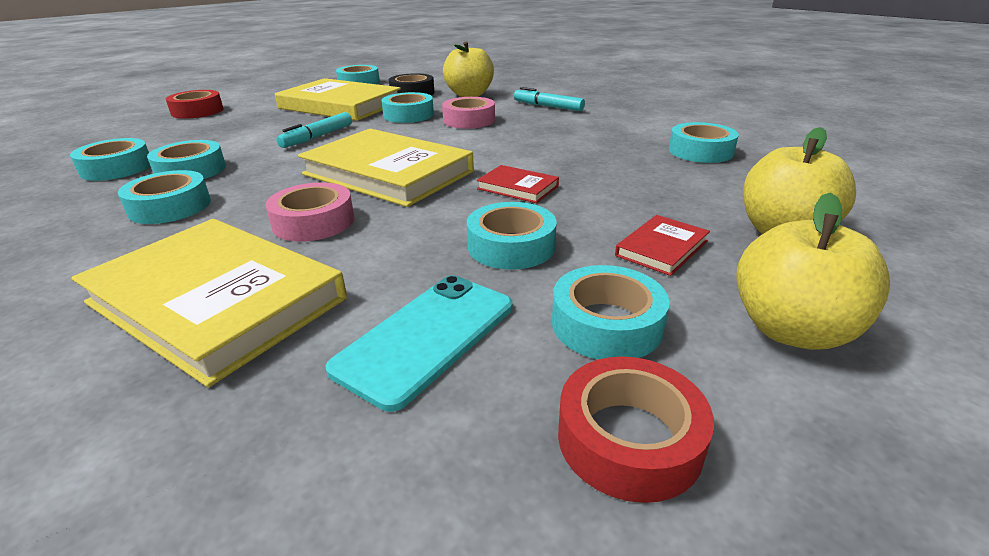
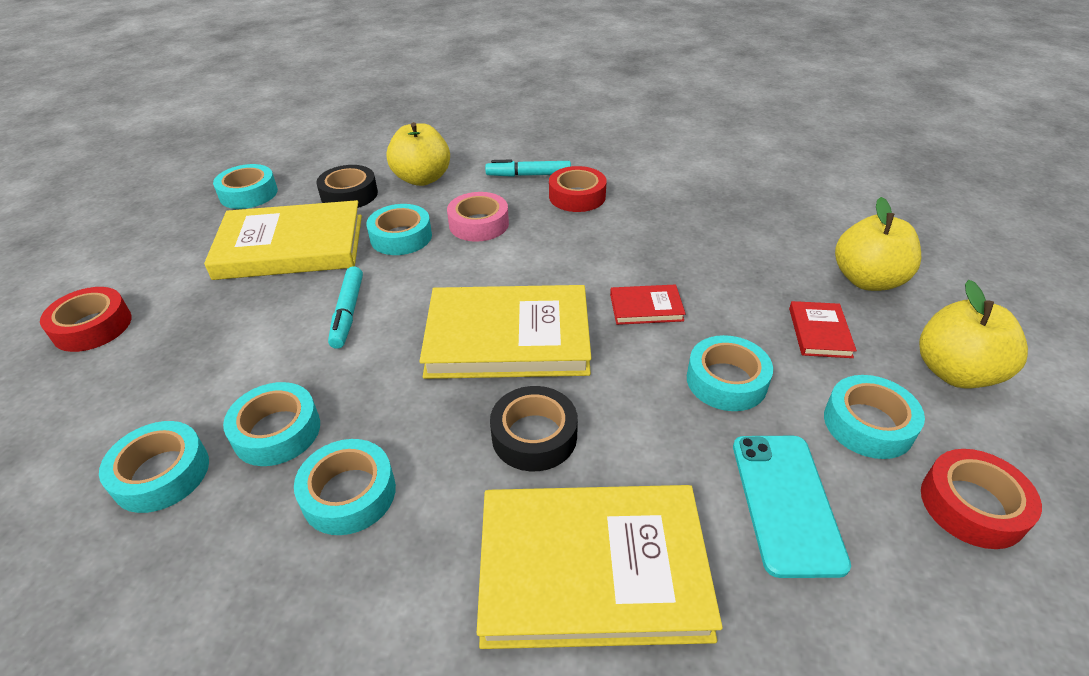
camera: 35 degrees left, 10 degrees up
(313, 222) = (534, 436): pink tape -> black tape
(567, 123) = (577, 196): none -> red tape
(700, 151) = (725, 201): turquoise tape -> none

